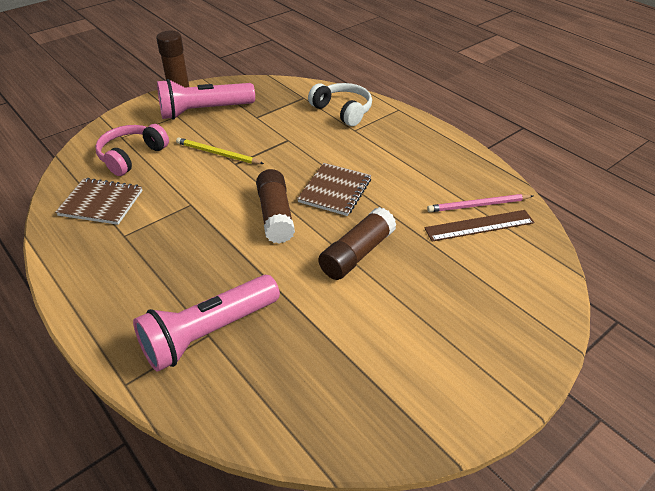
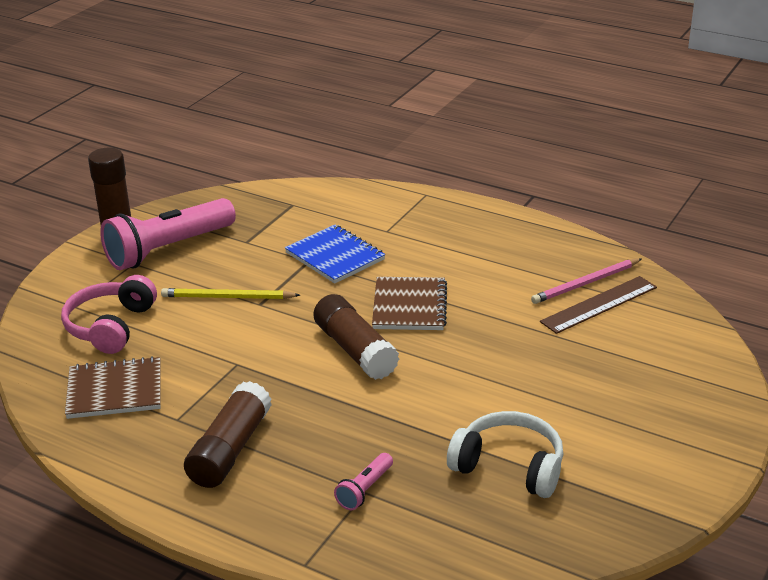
camera: 20 degrees left, 10 degrees down
(209, 333) = (365, 489): pink flashlight -> pink flashlight, size x0.43
(307, 141) = (335, 256): none -> blue notebook
(342, 111) = (356, 211): white headphones -> white headphones (509, 466)
(357, 254) = (480, 367): brown glue stick -> brown glue stick (230, 449)

